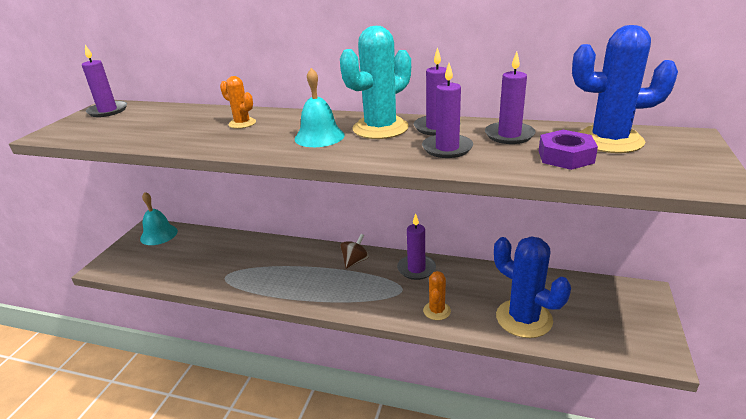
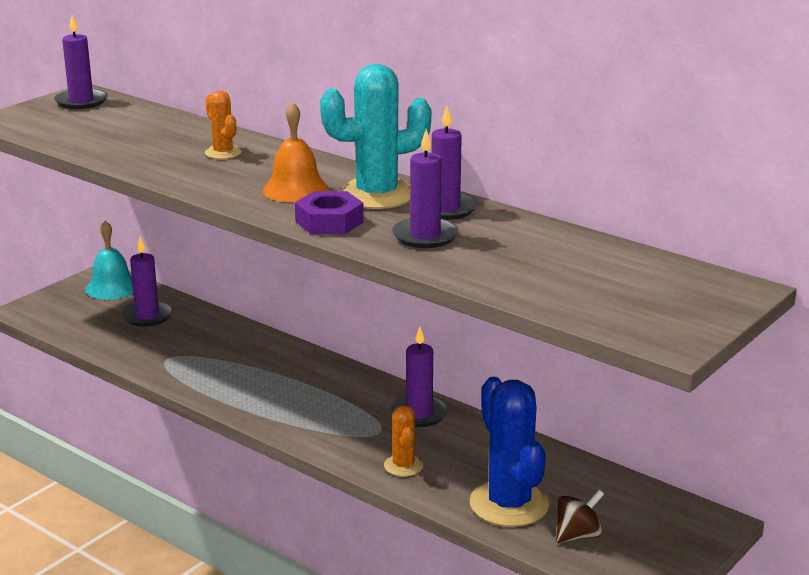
camera: 20 degrees right, 5 degrees down
(319, 137) = (295, 189): turquoise bell -> orange bell
(355, 261) = (344, 384): brown spinning top -> brown spinning top (578, 535)
(437, 311) = (403, 466): orange cactus -> orange cactus turned 45 degrees counterclockwise
(509, 135) = (519, 237): purple candle -> purple candle (147, 316)
(565, 156) = (548, 276): purple nut -> purple nut (329, 222)
(609, 140) = (630, 271): blue cactus -> none

